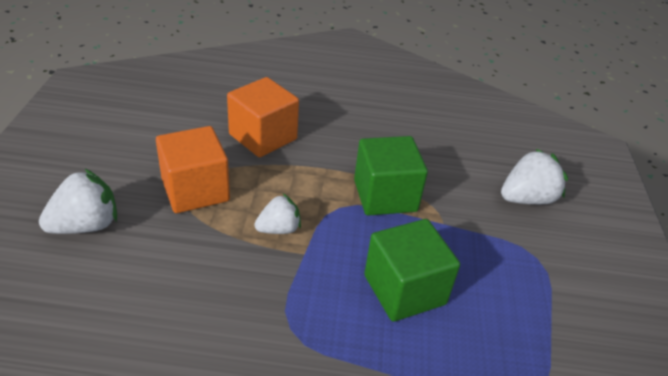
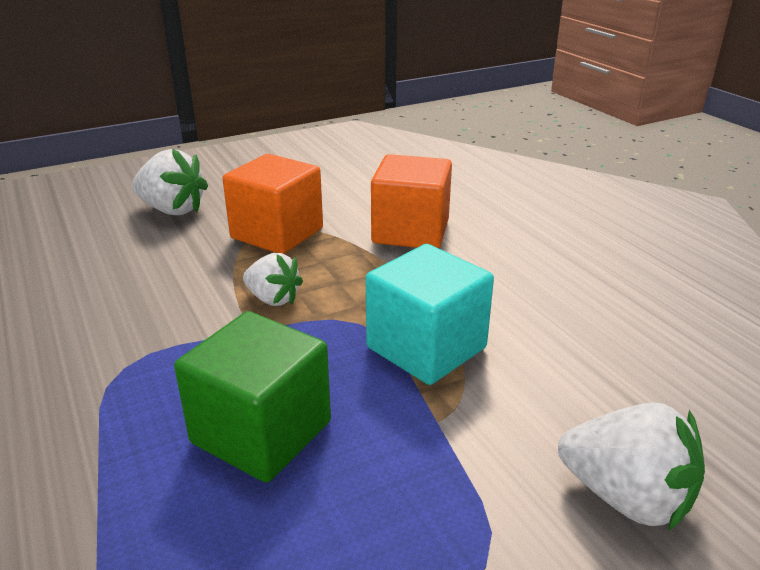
camera: 60 degrees right, 10 degrees down
(385, 195) = (426, 348): green cube -> turquoise cube

